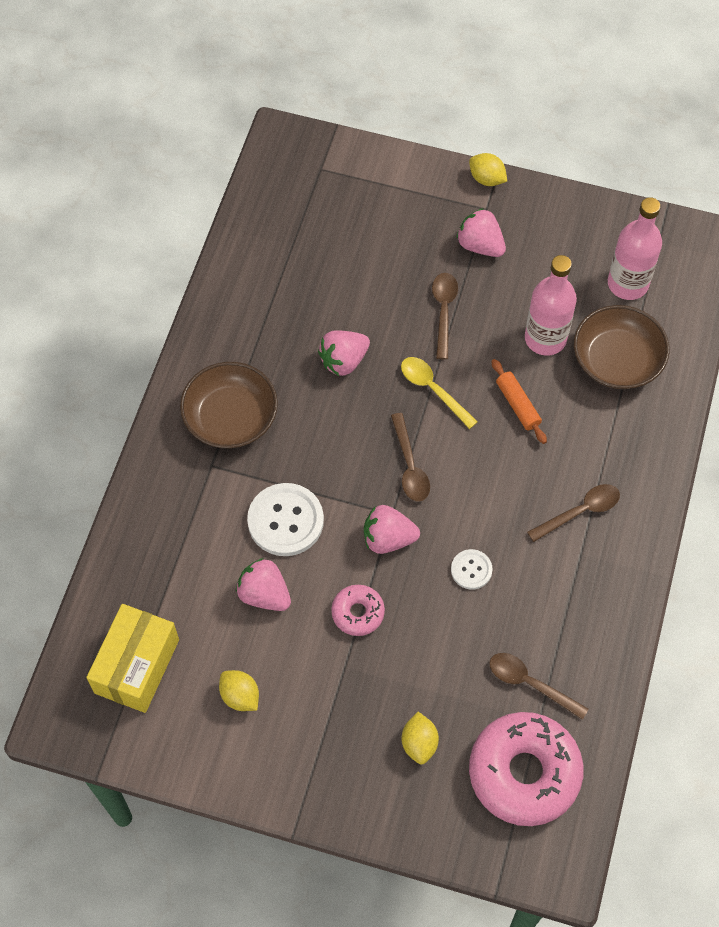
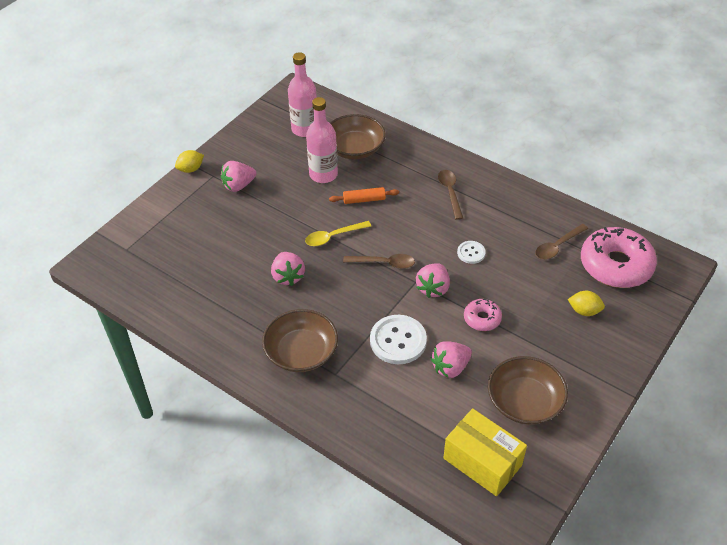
camera: 70 degrees left, 15 degrees down
(240, 696) = (524, 401): yellow lemon -> brown bowl
(443, 311) = (277, 216): brown spoon -> none

